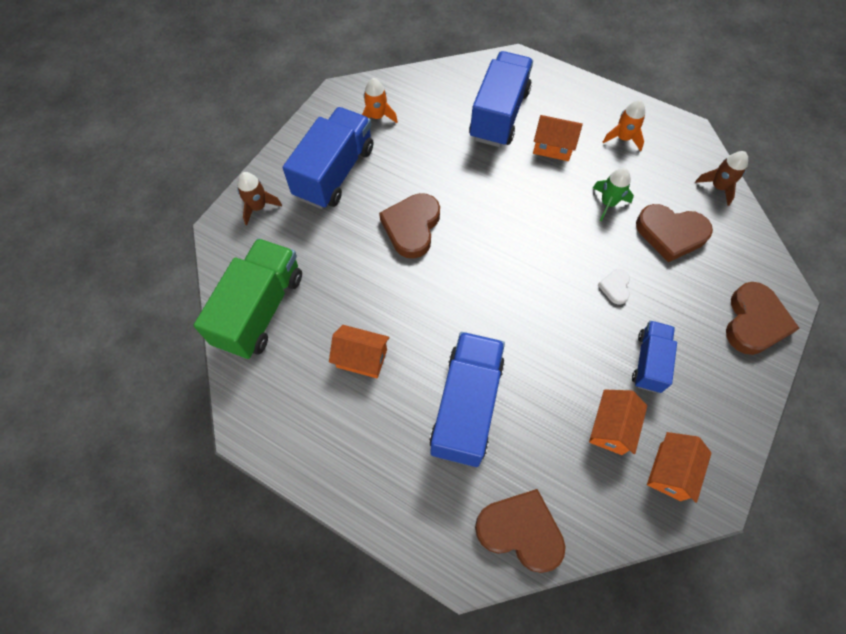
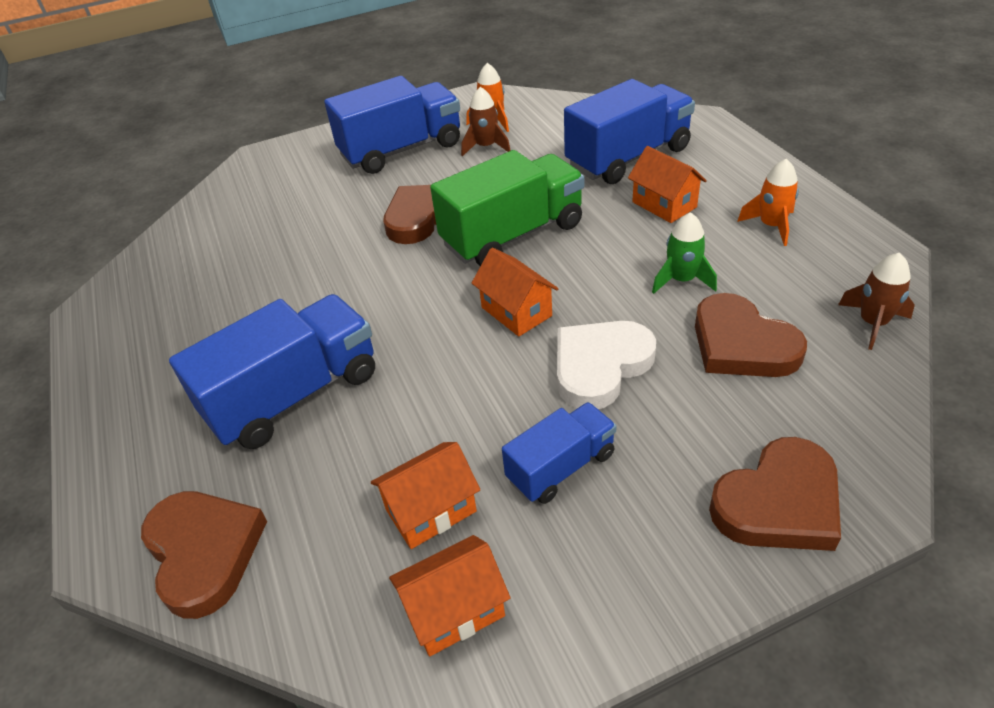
camera: 40 degrees right, 20 degrees down
(258, 207) = (305, 152): brown rocket -> brown rocket (486, 147)
(260, 310) = (214, 225): green truck -> green truck (512, 235)
(361, 358) = (248, 302): orange house -> orange house (516, 312)
(615, 287) = (600, 366): white heart -> white heart, size x2.01

